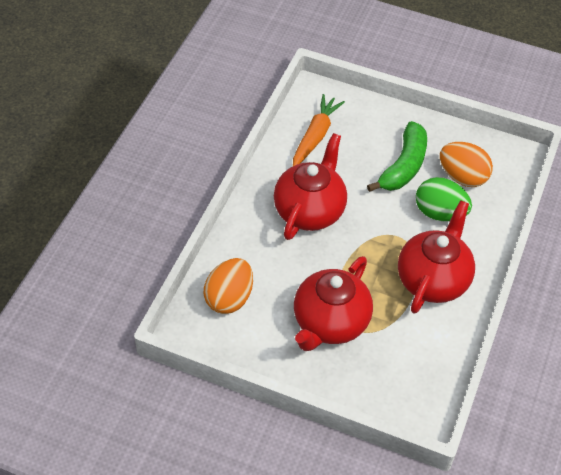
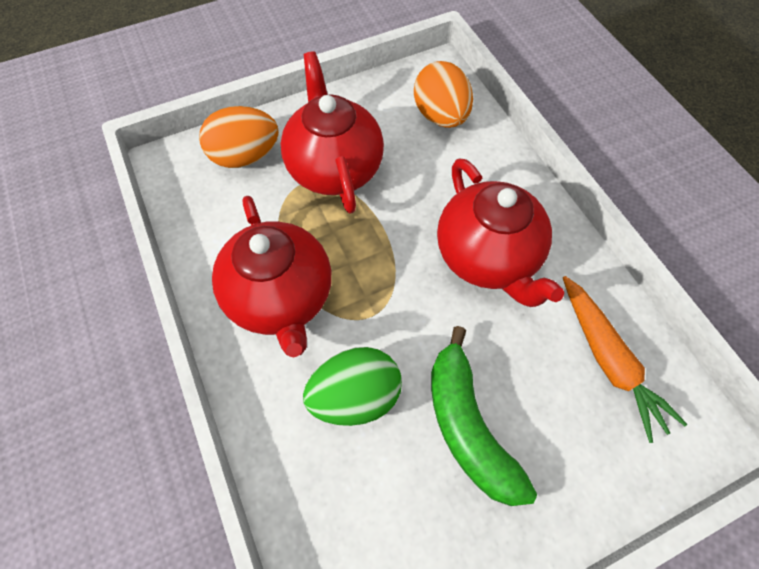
camera: 135 degrees right, 10 degrees up
(462, 177) = (382, 490): orange egg -> orange egg (245, 156)

